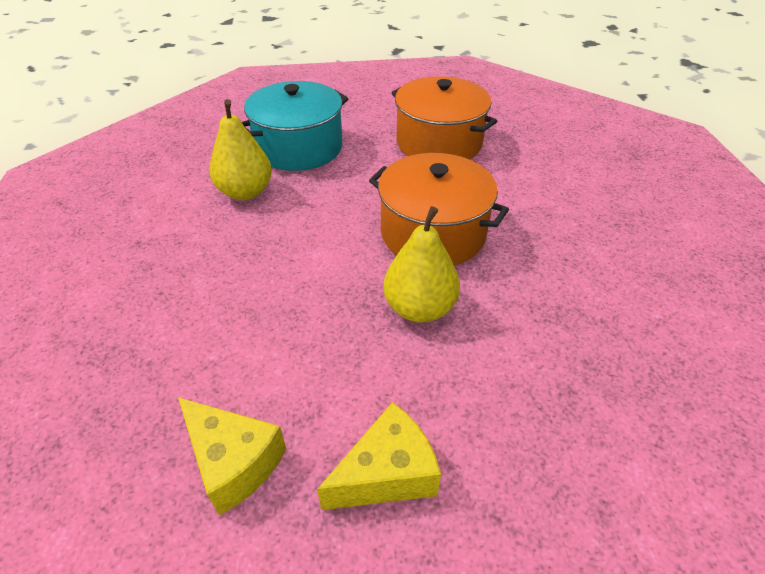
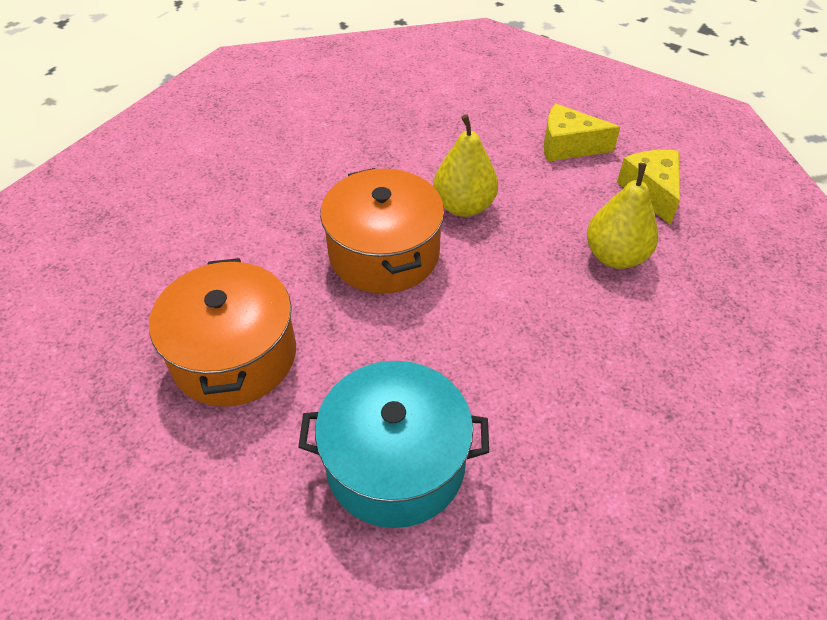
camera: 140 degrees left, 5 degrees up
(245, 192) = (516, 419): yellow pear -> yellow pear (615, 256)

